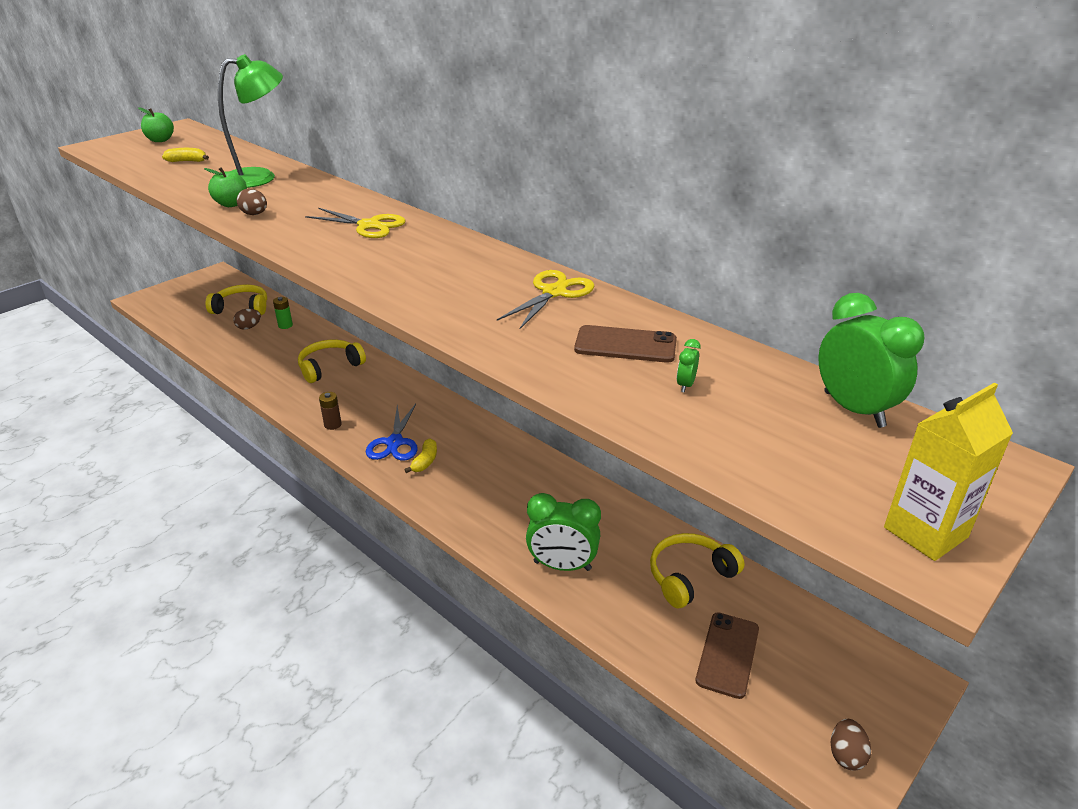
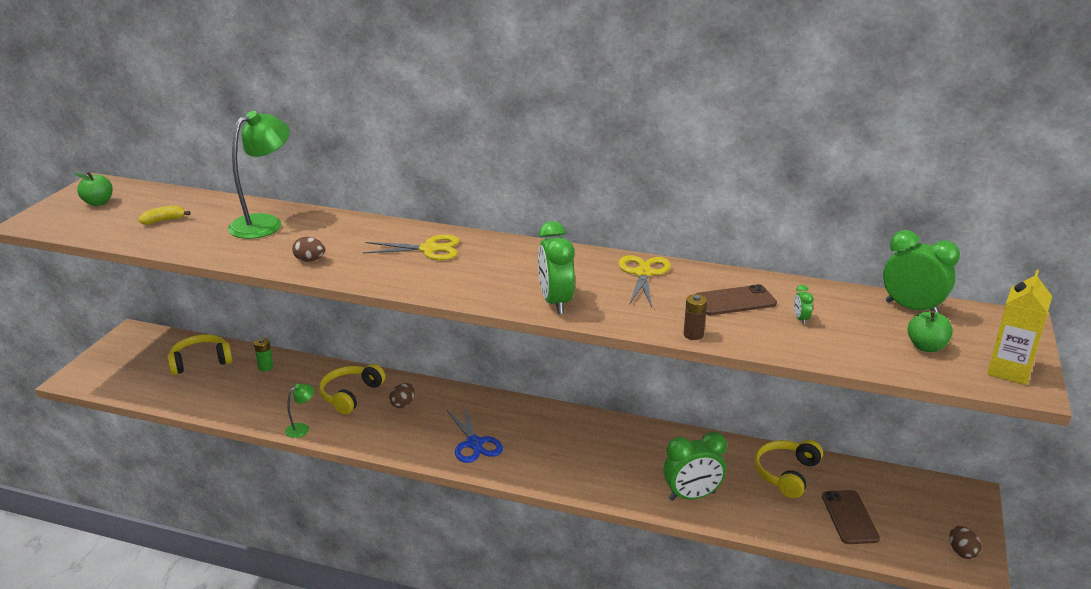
camera: 25 degrees left, 5 degrees down
(231, 204) = (273, 255): green apple -> green apple (926, 347)
(249, 327) = (228, 378): brown egg -> brown egg (403, 404)
(264, 385) = (302, 428): none -> green lamp
(332, 425) = (403, 444): brown battery -> brown battery (693, 334)
(425, 461) = (515, 451): yellow banana -> none
(426, 301) = (555, 302): none -> green clock

